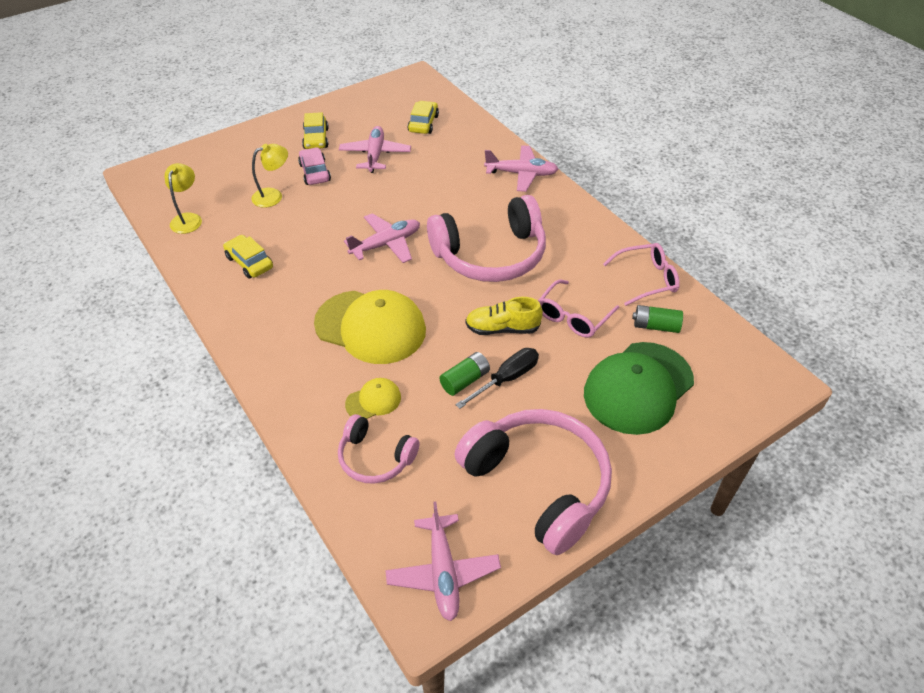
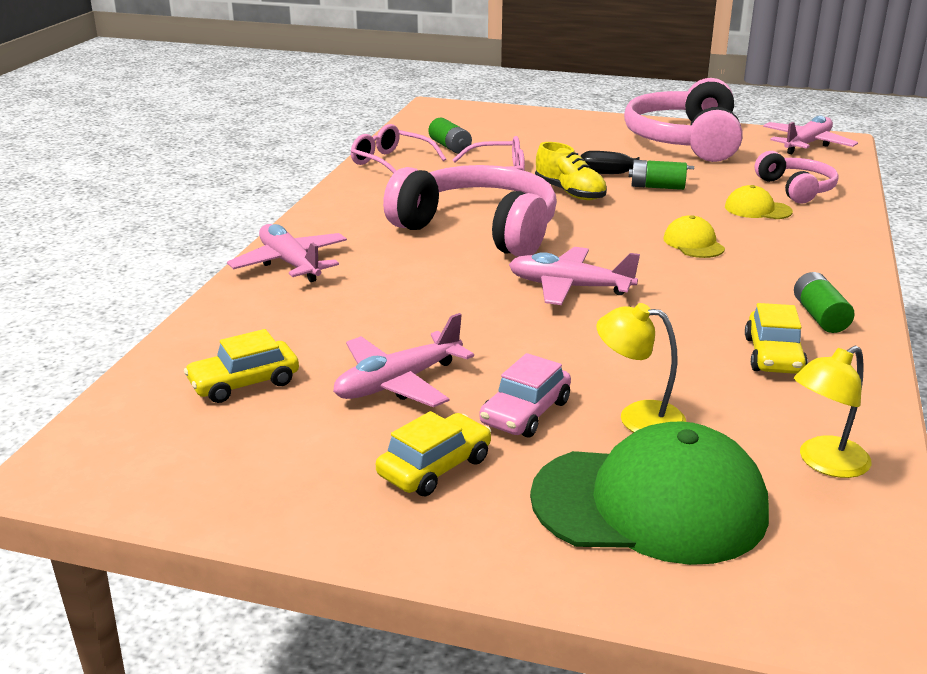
camera: 130 degrees left, 20 degrees down
(249, 306) = (820, 316): none -> green battery
(370, 327) = (693, 243): yellow cap -> yellow cap, size x0.46
(638, 387) = (532, 137): green cap -> green cap (650, 504)

